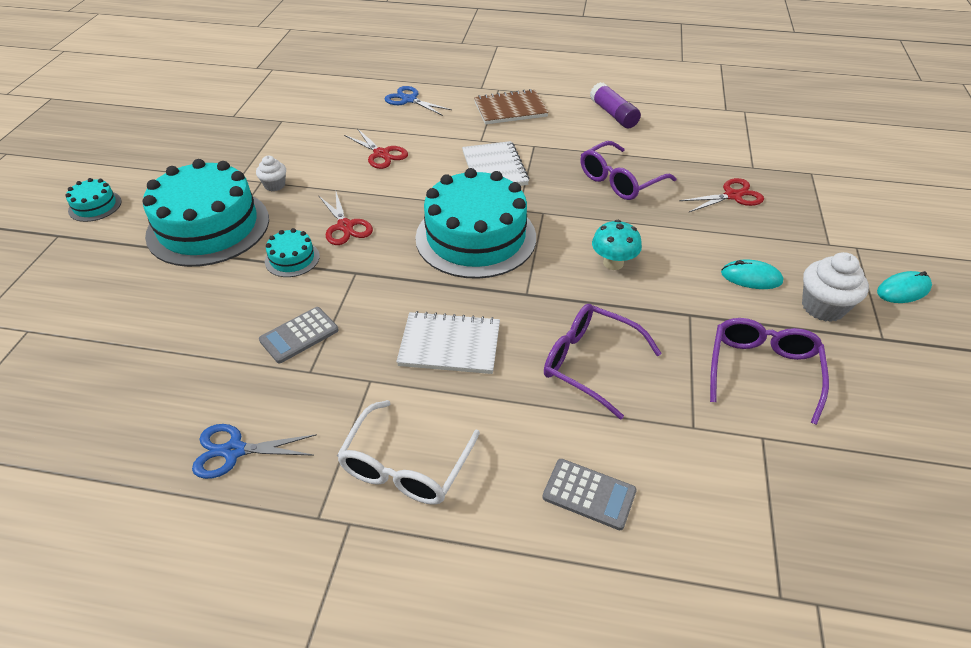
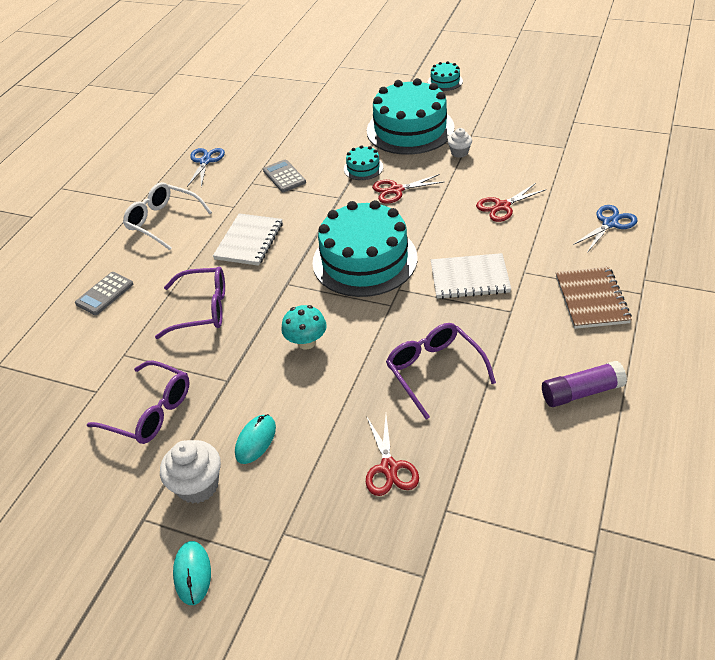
camera: 105 degrees right, 0 degrees up
(589, 363) = (203, 309): purple glasses -> purple glasses turned 45 degrees clockwise

